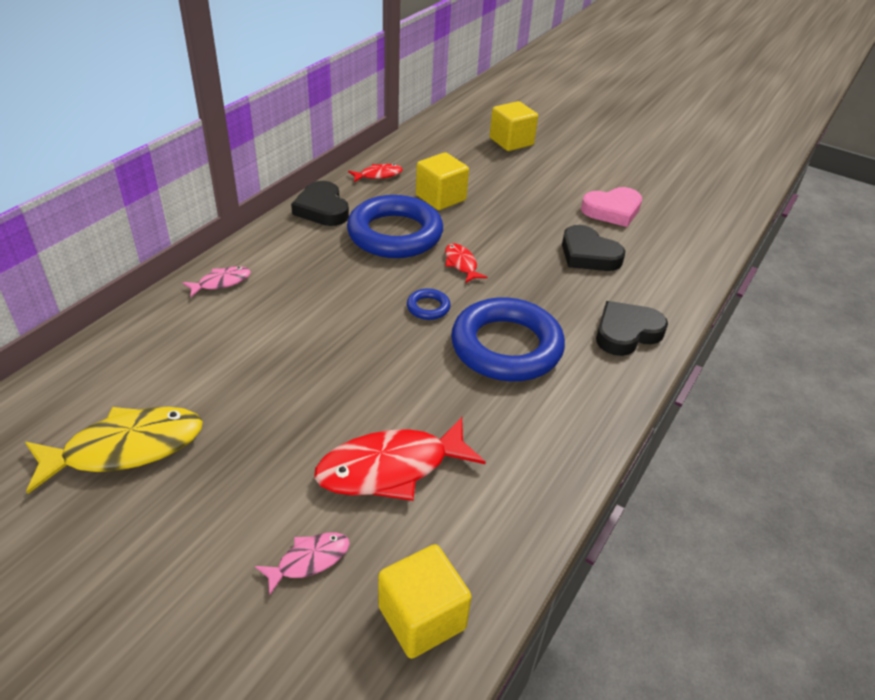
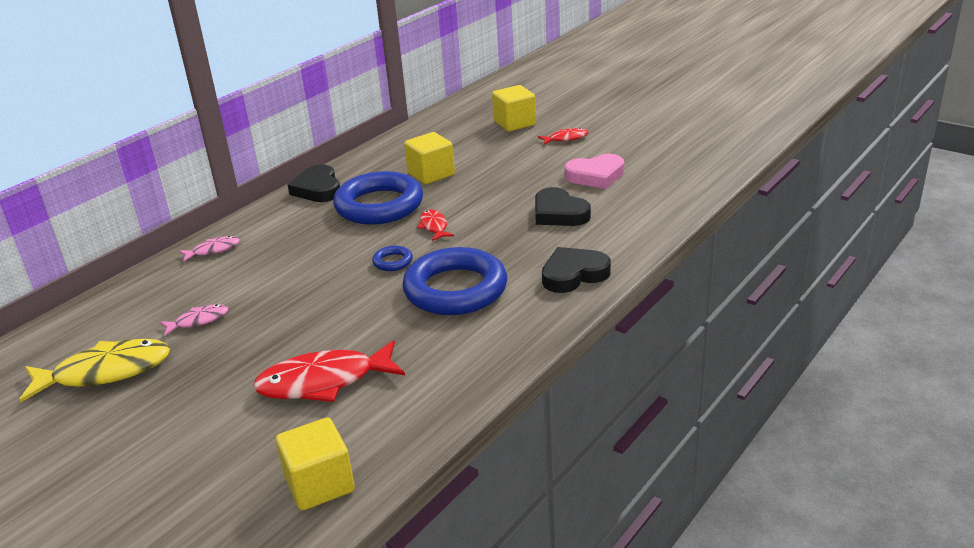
camera: 10 degrees right, 10 degrees down
(309, 560) = (236, 446): pink fish -> pink fish (199, 321)
(378, 175) = (378, 159): red fish -> red fish (566, 138)

